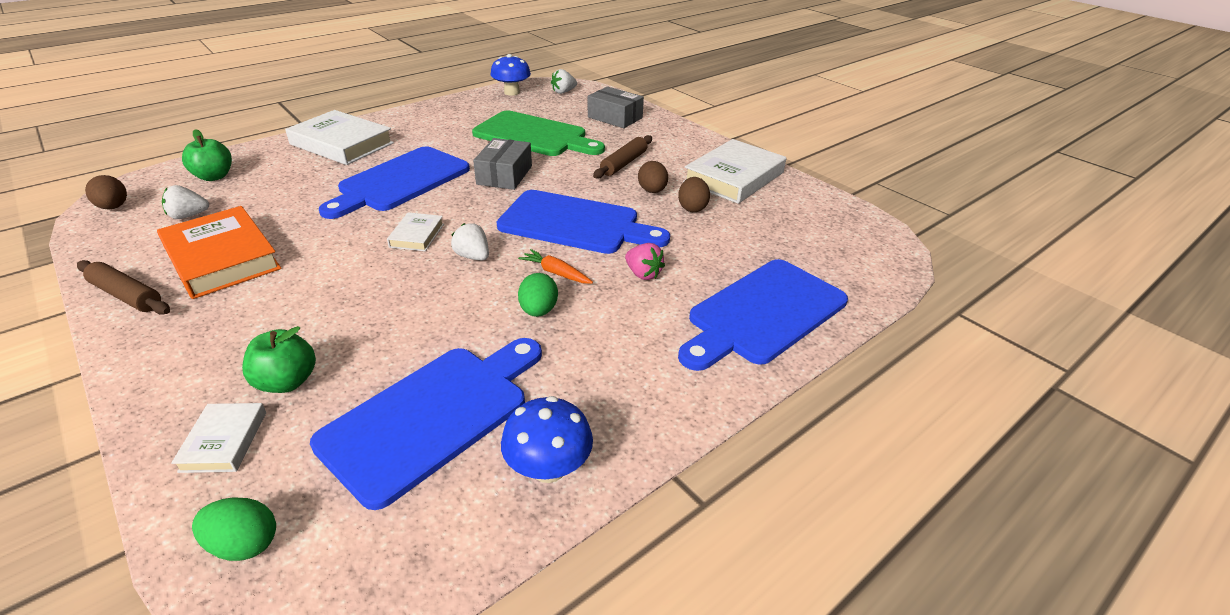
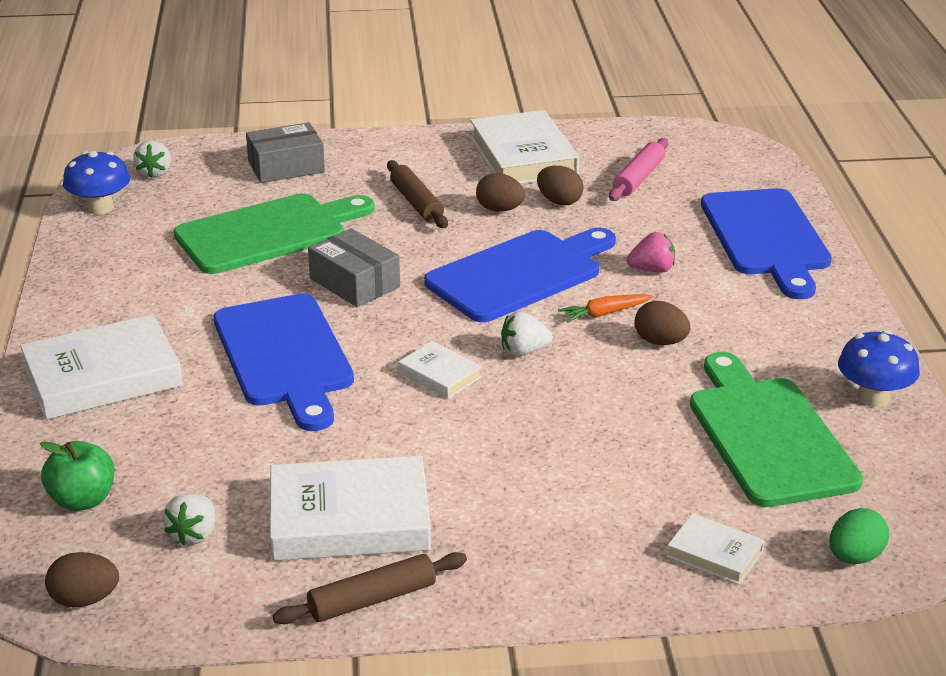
camera: 55 degrees left, 5 degrees down
(222, 258) = (349, 519): orange book -> white book
(287, 382) = (651, 506): green apple -> none
(432, 415) = (768, 436): blue cutting board -> green cutting board
(538, 311) = (660, 342): green egg -> brown egg
(771, 227) = (638, 178): none -> pink rolling pin

